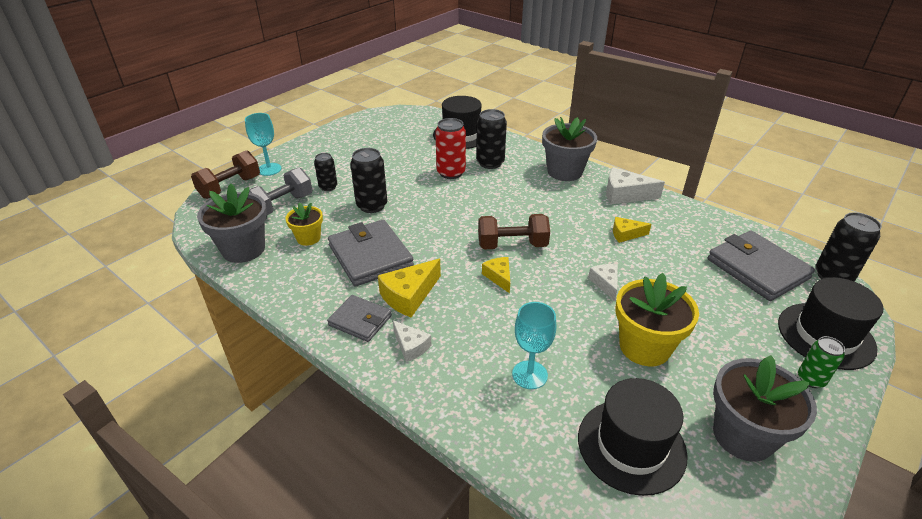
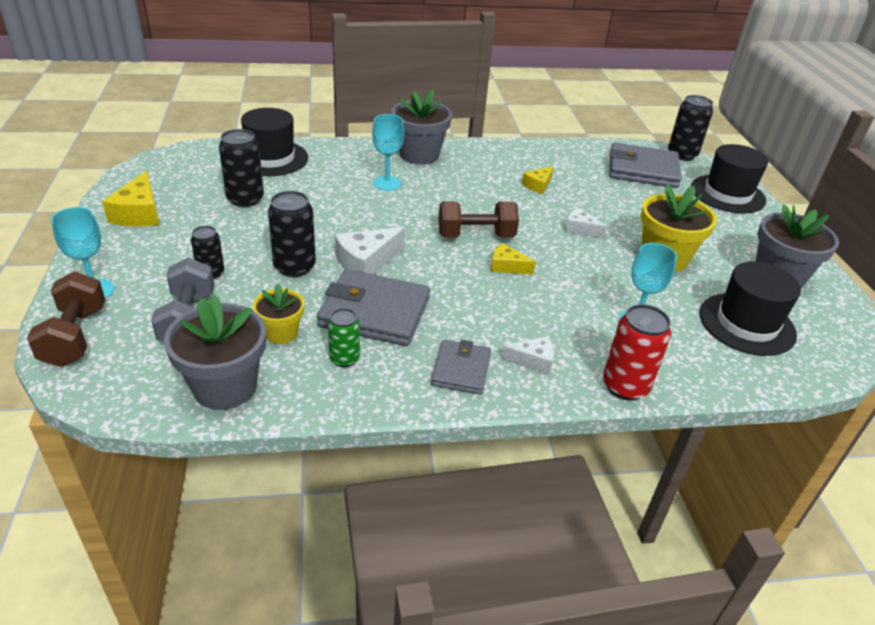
camera: 50 degrees left, 0 degrees up
(360, 320) = (461, 370): grey wallet -> grey wallet turned 60 degrees counterclockwise
(409, 296) = (465, 324): yellow cheese -> yellow cheese (139, 213)
(451, 173) = (321, 199): red can -> red can (625, 386)
(490, 163) = (343, 174): black can -> black can (245, 199)
(509, 181) = (387, 183): none -> turquoise goblet
(512, 245) = (476, 236): brown dumbbell -> brown dumbbell turned 45 degrees clockwise
(625, 195) = (492, 154): white cheese -> white cheese (366, 262)
(811, 379) = (757, 224): green can -> green can (344, 359)

